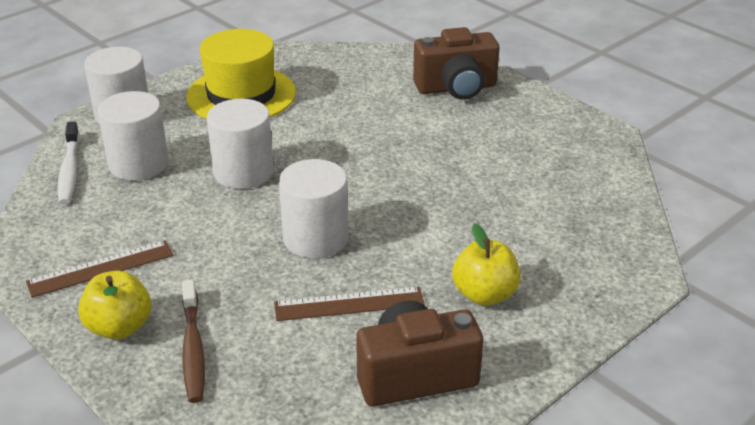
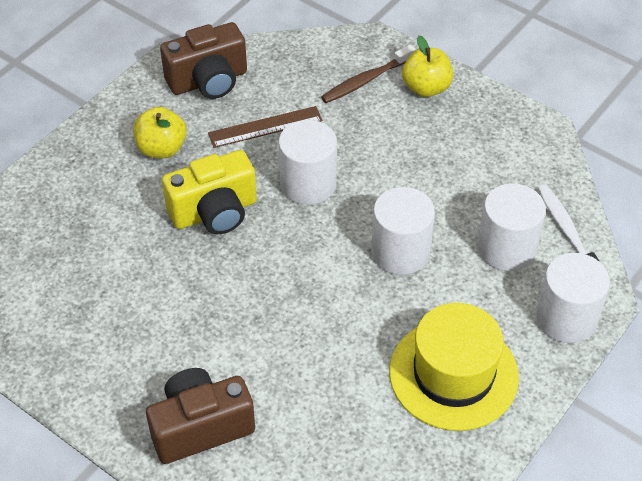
camera: 170 degrees right, 15 degrees up
(101, 268) = (470, 132): brown ruler -> none
(193, 348) = (366, 80): brown toothbrush -> brown toothbrush turned 105 degrees counterclockwise
(426, 224) = (214, 212): none -> yellow camera

